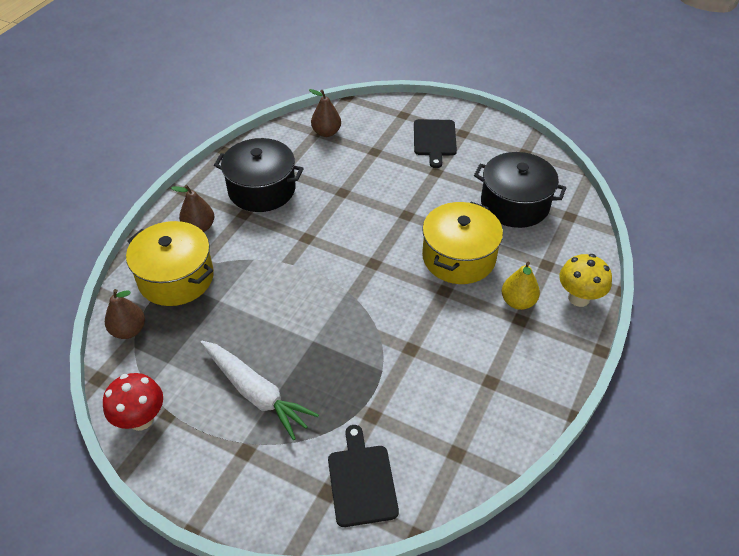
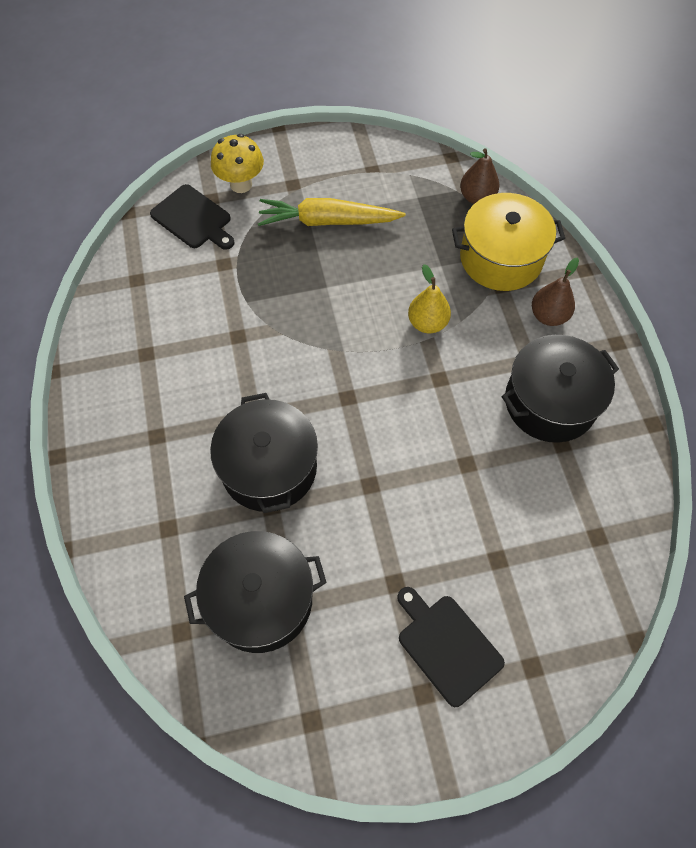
camera: 140 degrees right, 15 degrees up
(141, 419) = (386, 156): red mushroom -> none
(256, 393) = (327, 221): white carrot -> yellow carrot
(326, 132) = (585, 546): brown pear -> none
(458, 257) = (269, 467): yellow pot -> black pot
(518, 302) = (171, 455): yellow pear -> yellow pear (427, 323)
(579, 298) = (109, 506): yellow mushroom -> yellow mushroom (241, 184)

